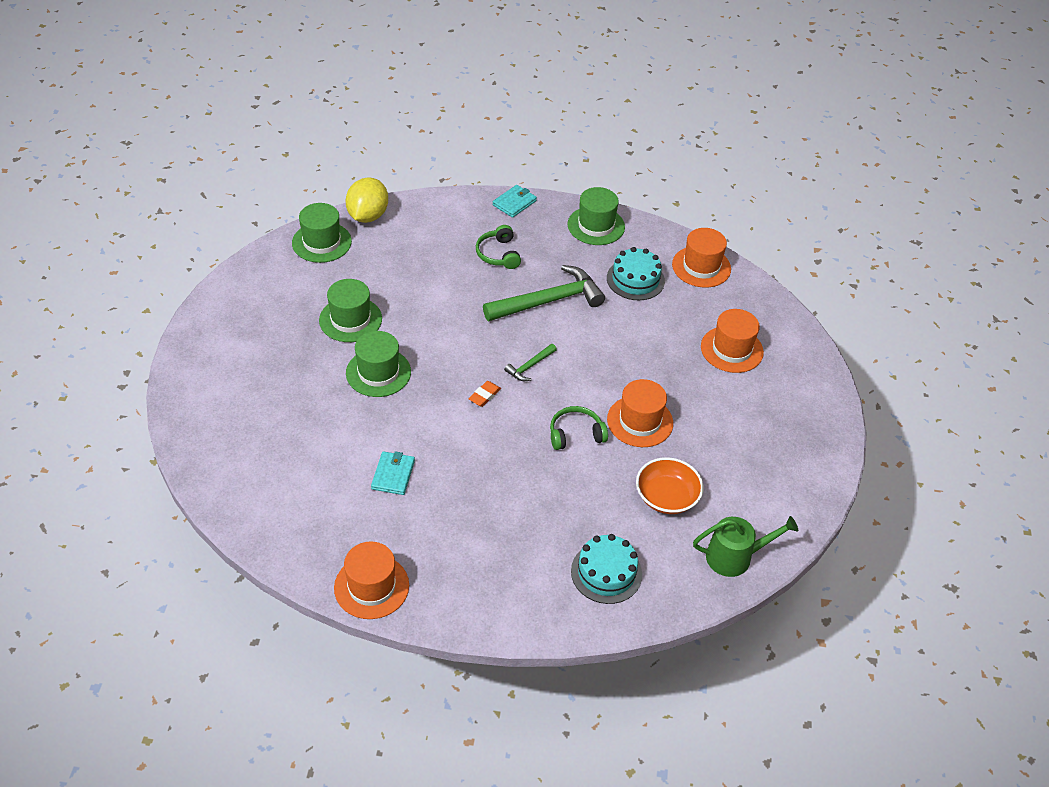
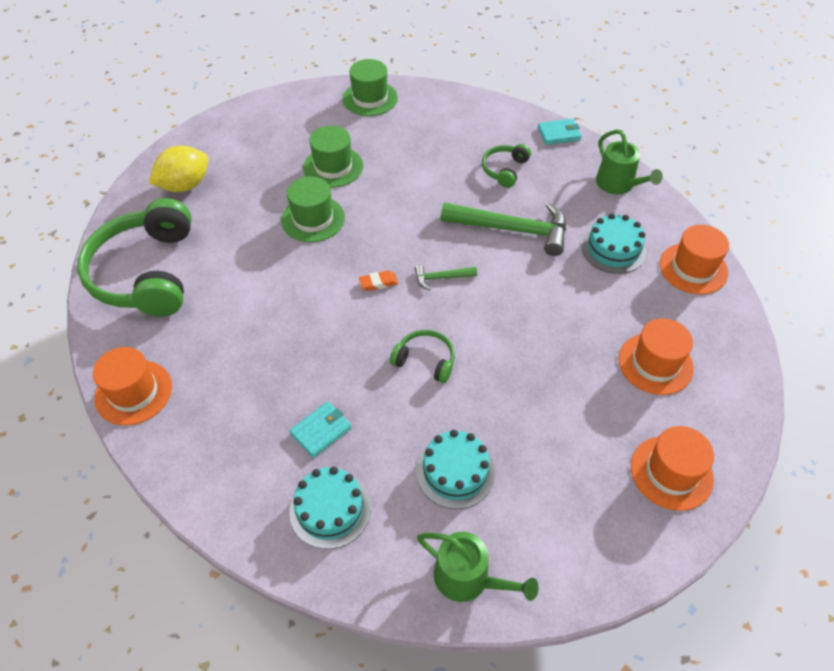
camera: 40 degrees right, 5 degrees up
(276, 492) = (146, 273): none -> green headphones
(367, 216) = (425, 93): yellow lemon -> yellow lemon (185, 185)
(393, 475) = (242, 308): turquoise wallet -> turquoise wallet (321, 431)
(596, 226) = (618, 184): green hat -> green watering can
(640, 421) = (497, 382): orange hat -> orange hat (671, 472)
(666, 497) = (455, 471): orange bowl -> turquoise cake

